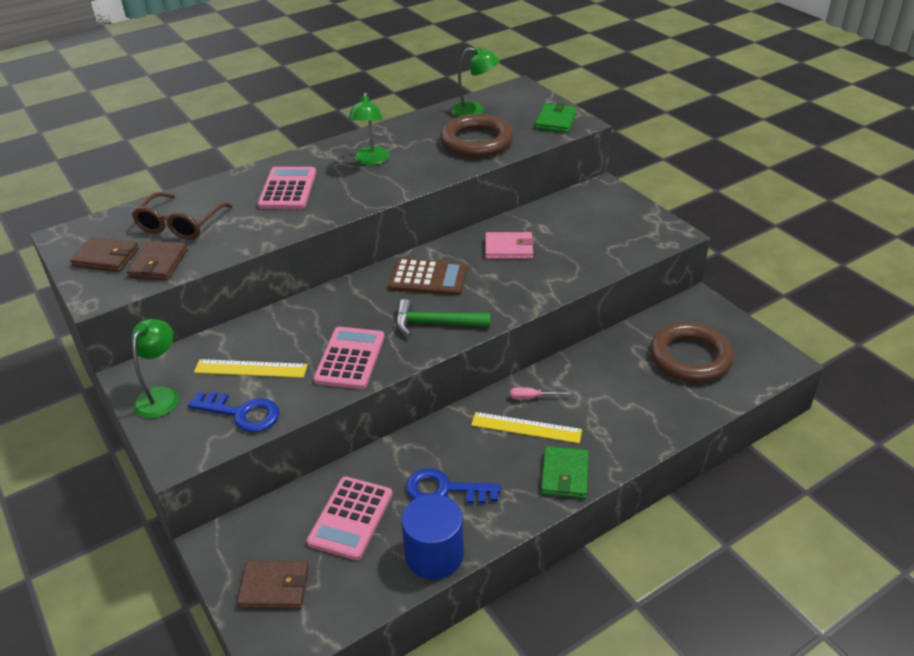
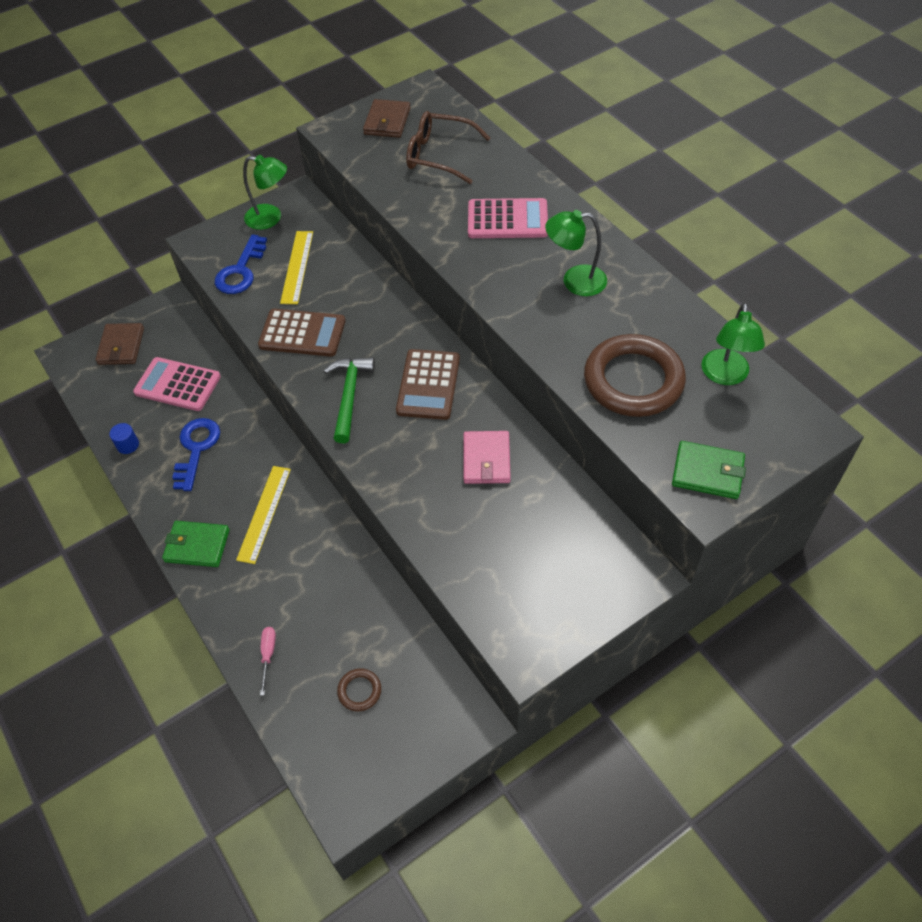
camera: 90 degrees right, 15 degrees up
(158, 263) = (375, 155): brown wallet -> none
(350, 358) = (302, 333): pink calculator -> brown calculator
(434, 554) = (128, 445): blue cylinder -> blue cylinder, size x0.44
(532, 397) = (307, 519): pink screwdriver -> pink screwdriver (268, 655)
(690, 357) = (359, 691): brown ring -> brown ring, size x0.43

